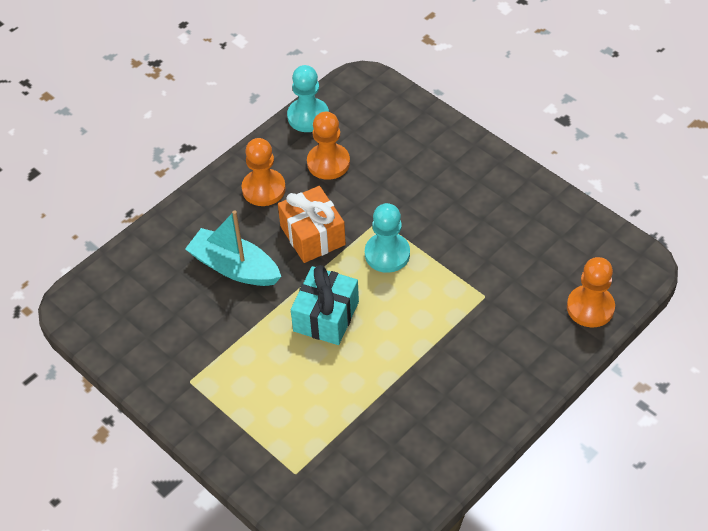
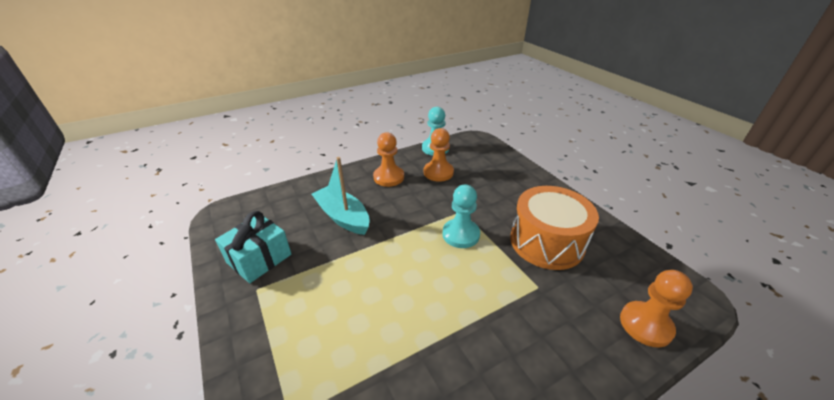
camera: 15 degrees right, 15 degrees down
(312, 235) = (409, 210): orange gift -> none
(326, 316) = (393, 268): turquoise gift -> turquoise gift (259, 258)
(487, 238) = (546, 242): none -> orange drum

